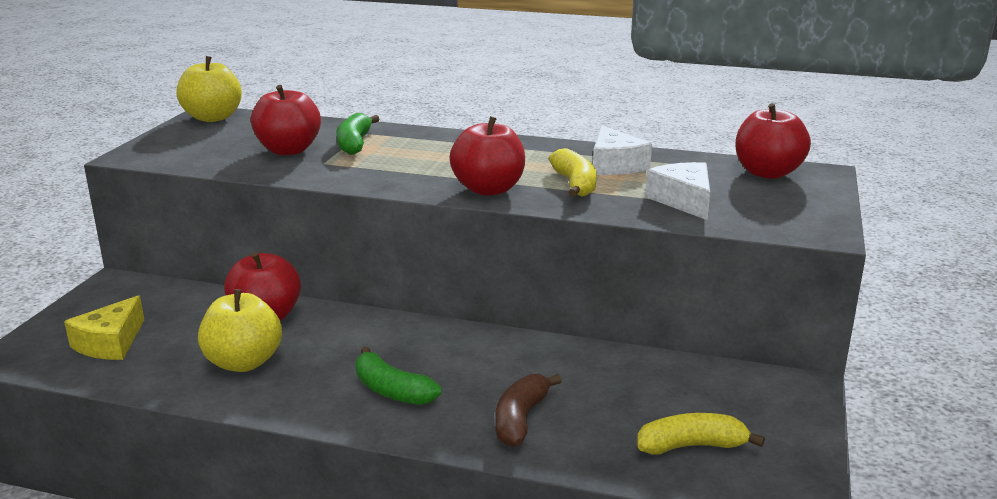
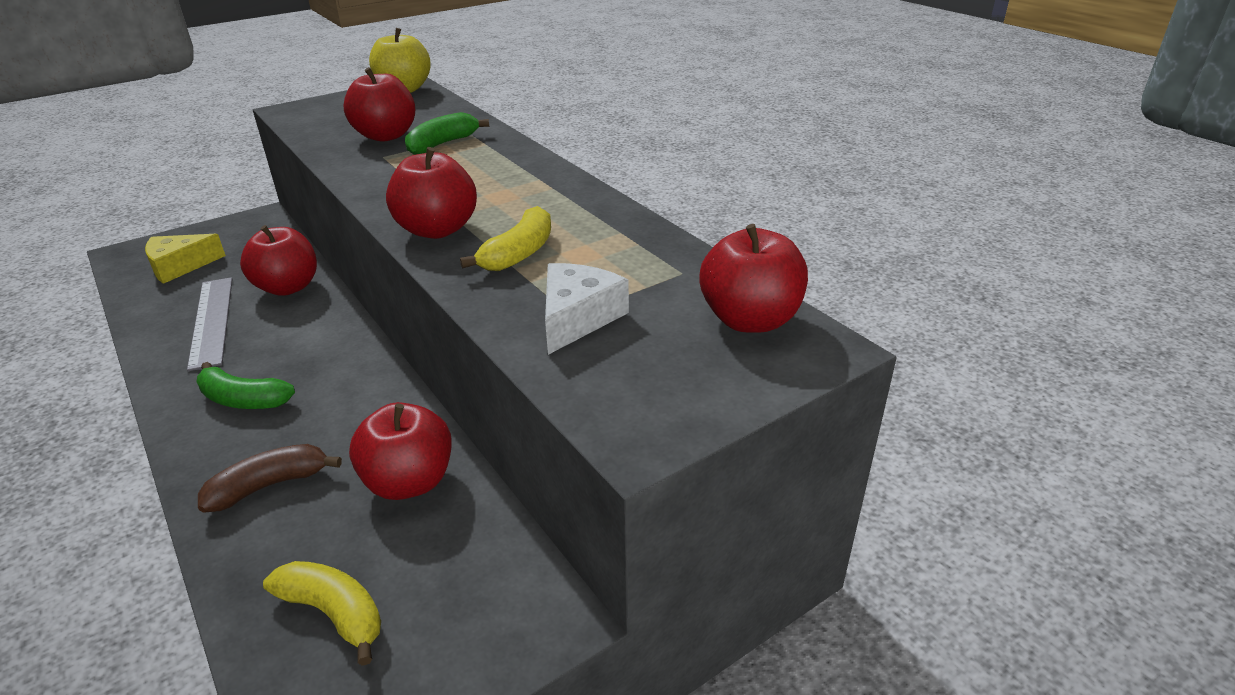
camera: 40 degrees right, 10 degrees up
(243, 362) = (212, 321): yellow apple -> grey ruler
(392, 390) = (244, 400): green banana -> green banana turned 60 degrees counterclockwise
(609, 374) = (409, 482): none -> red apple
(614, 165) = (604, 244): white cheese -> none

